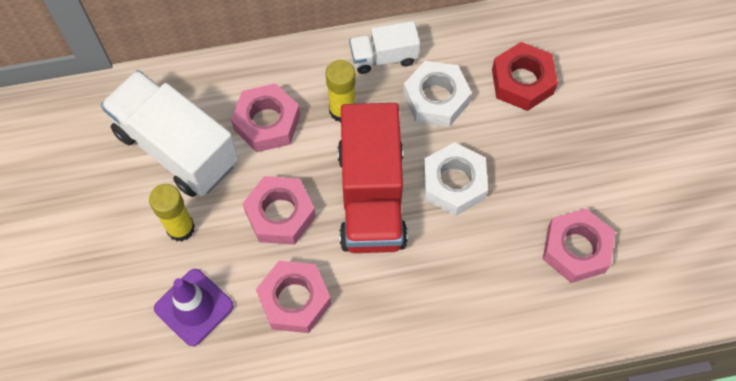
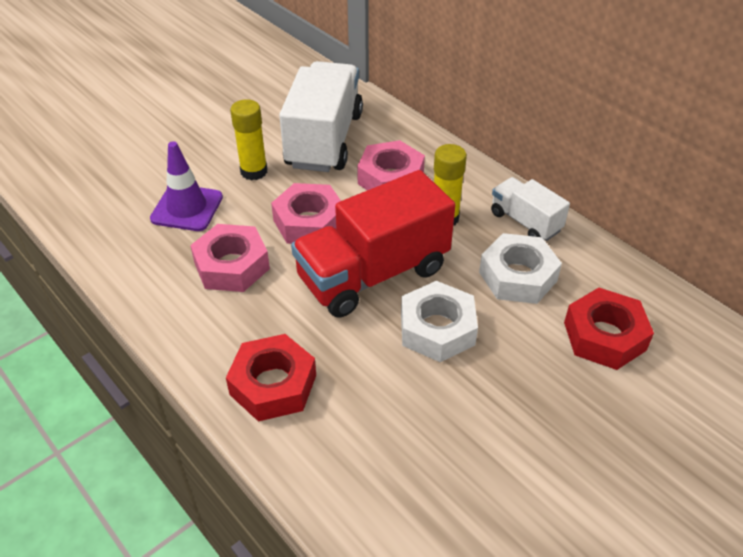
camera: 60 degrees right, 20 degrees down
(441, 324) = (273, 384): none -> red nut
(576, 249) = (444, 473): pink nut -> none

